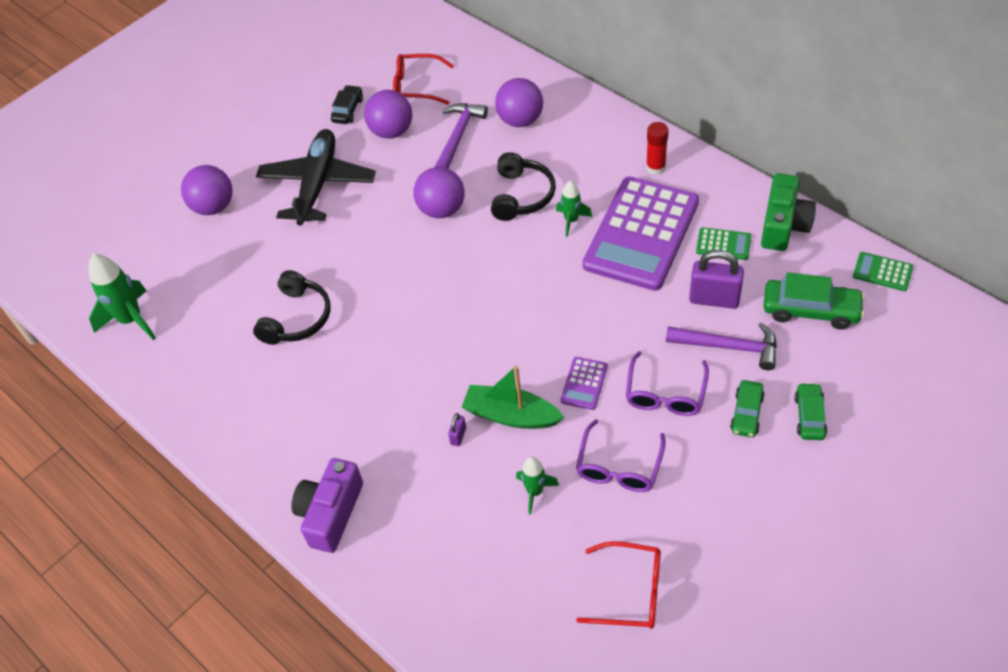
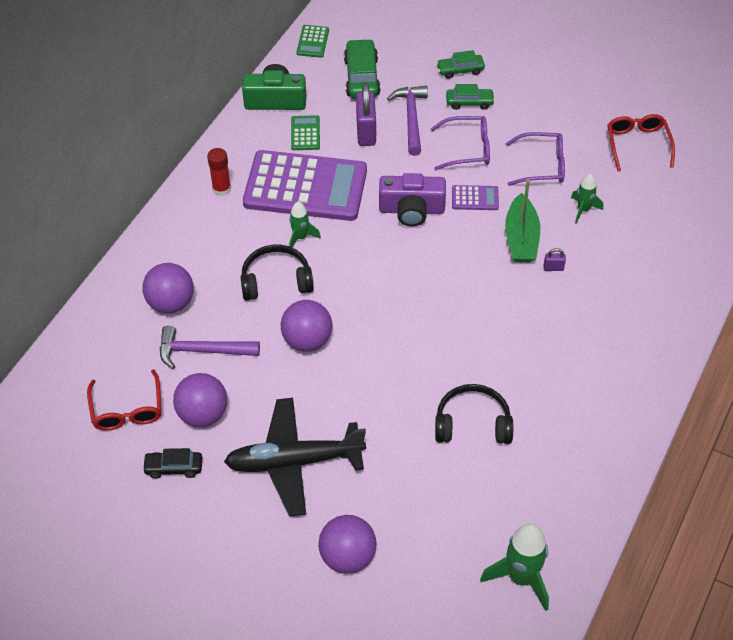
camera: 110 degrees left, 0 degrees up
(330, 513) = (656, 335): purple camera -> purple camera (411, 210)

